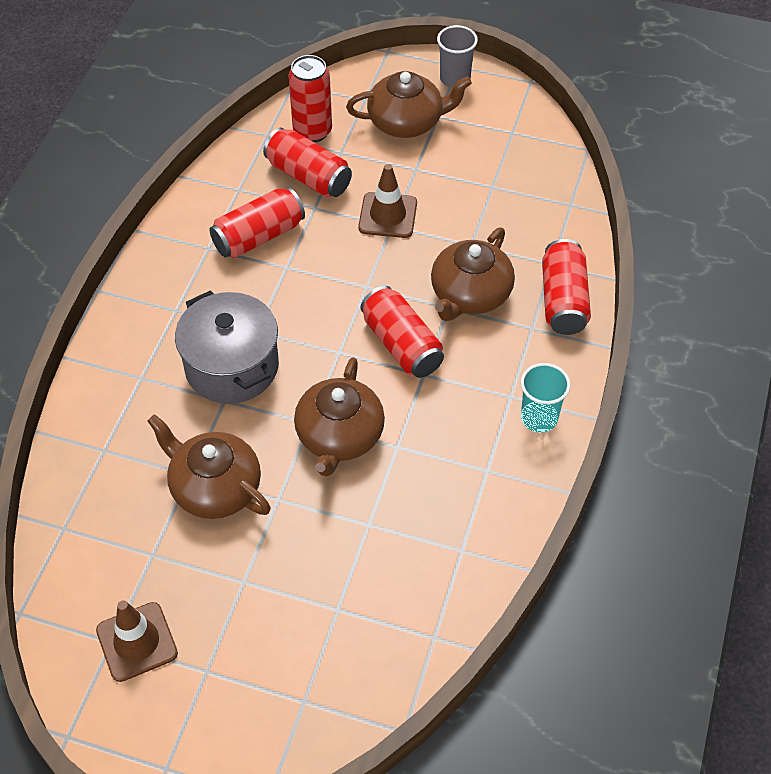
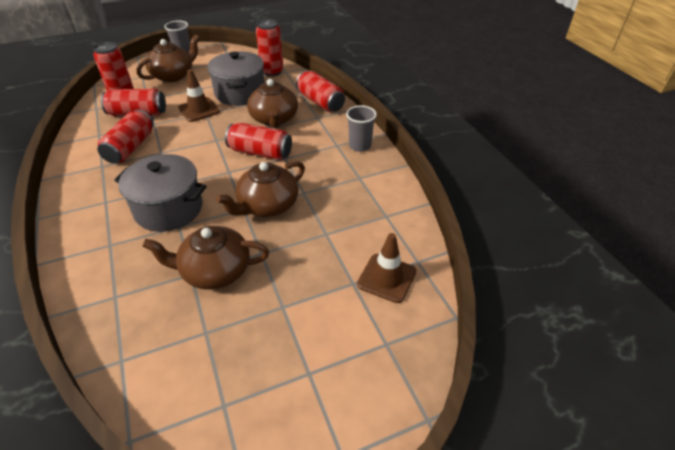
camera: 40 degrees left, 10 degrees down
(137, 642) = (243, 391): brown traffic cone -> brown traffic cone (386, 278)
(339, 436) = (267, 205): brown teapot -> brown teapot turned 75 degrees clockwise
(467, 213) = (240, 93): none -> grey pot
(539, 418) = (360, 146): turquoise cup -> grey cup
(550, 193) = (272, 72): none -> red can

